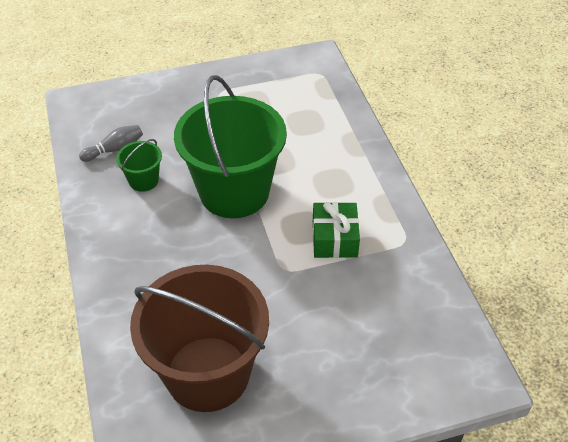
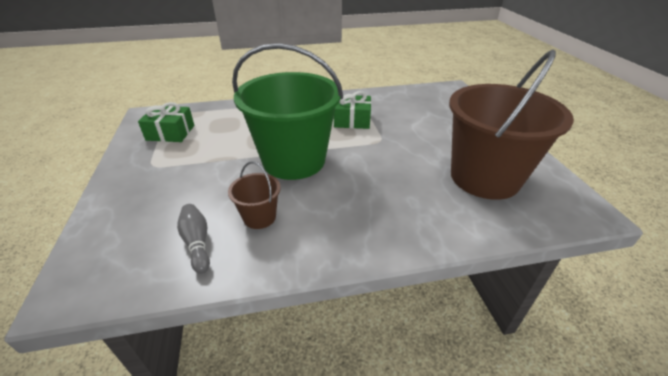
camera: 85 degrees left, 10 degrees down
(143, 180) = (259, 217): green bucket -> brown bucket
(281, 86) = (170, 133): none -> green gift

